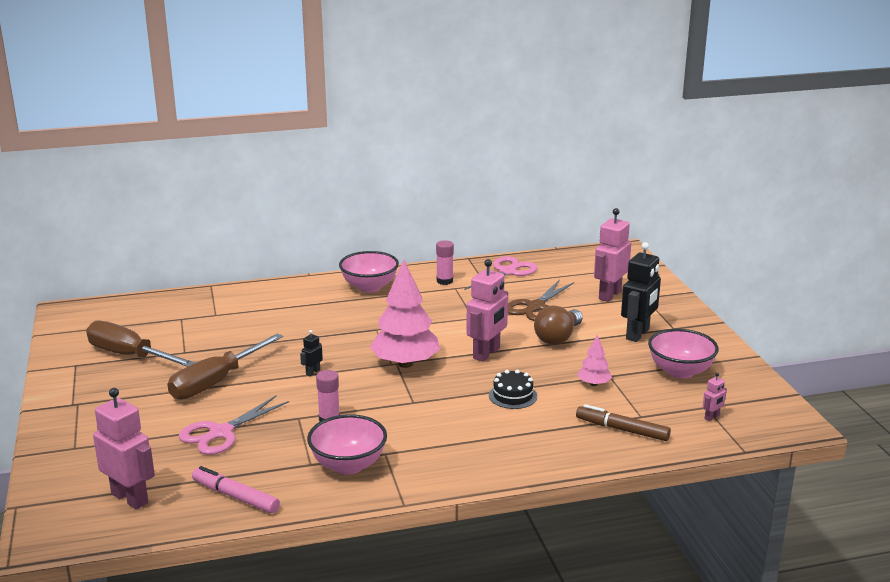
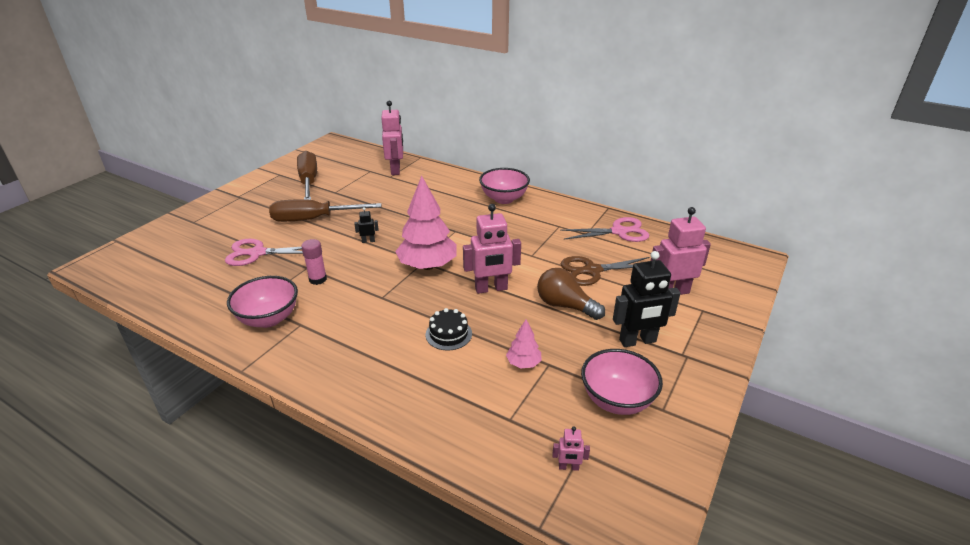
camera: 45 degrees right, 10 degrees up
(130, 498) = (154, 267): pink robot -> pink robot (396, 170)
(235, 496) = (188, 299): pink marker -> none
(444, 281) = (560, 217): pink glue stick -> none
(558, 337) = (565, 306): brown light bulb -> brown light bulb turned 45 degrees clockwise
(622, 429) = (473, 421): brown marker -> none

